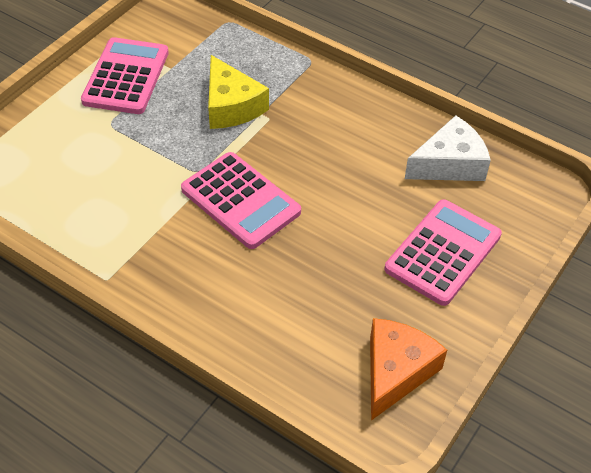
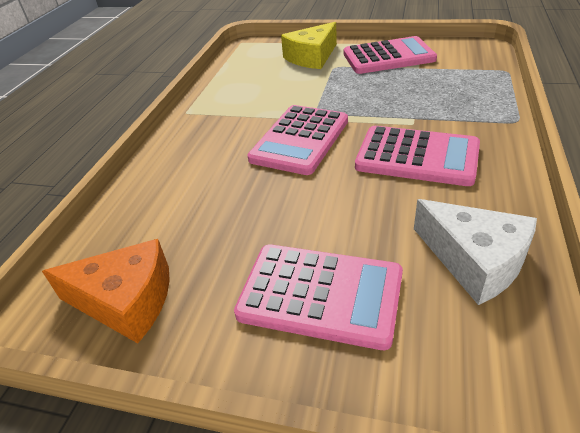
camera: 75 degrees right, 10 degrees down
(231, 106) = (406, 103): yellow cheese -> yellow cheese (312, 57)
(320, 138) = (417, 157): none -> pink calculator

